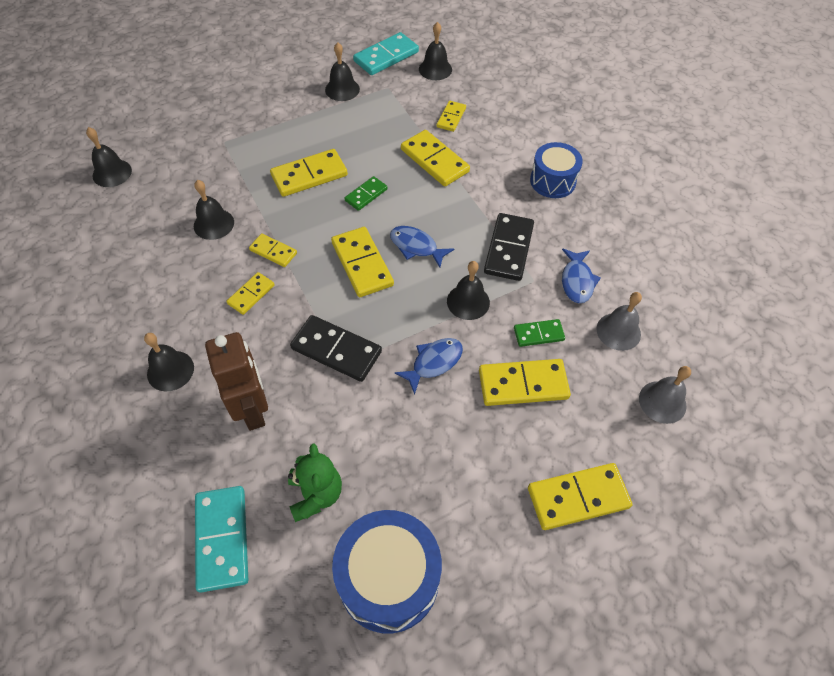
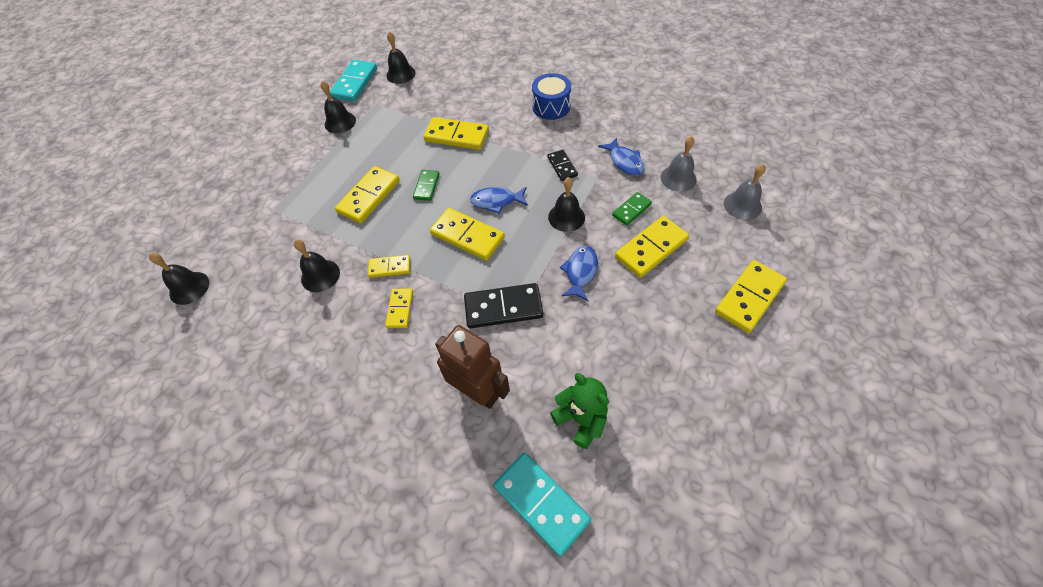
camera: 30 degrees left, 0 degrees up
(170, 370) = (384, 408): black bell -> none
(388, 579) = (684, 439): blue drum -> none
(451, 117) = (442, 101): yellow domino -> none
(509, 249) = (562, 166): black domino -> black domino, size x0.58

